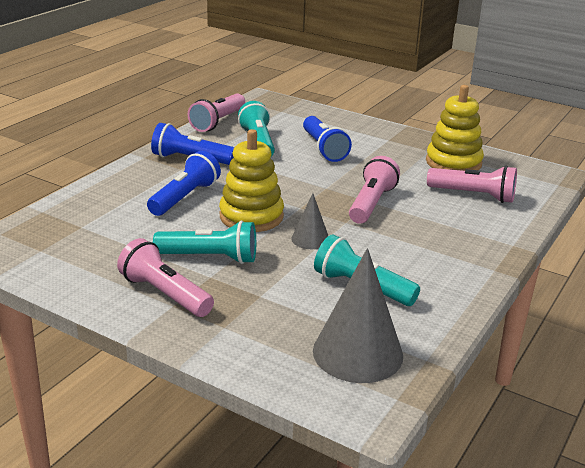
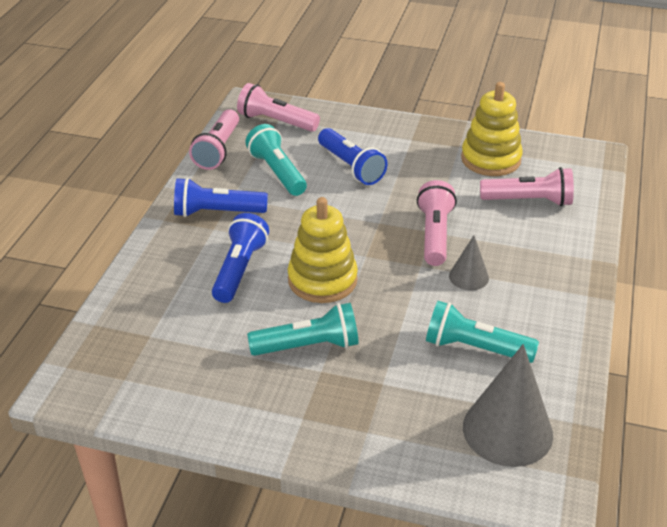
camera: 15 degrees left, 10 degrees up
(164, 294) = (287, 405): pink flashlight -> pink flashlight (276, 122)
(310, 239) = (396, 297): grey cone -> grey cone (468, 277)

